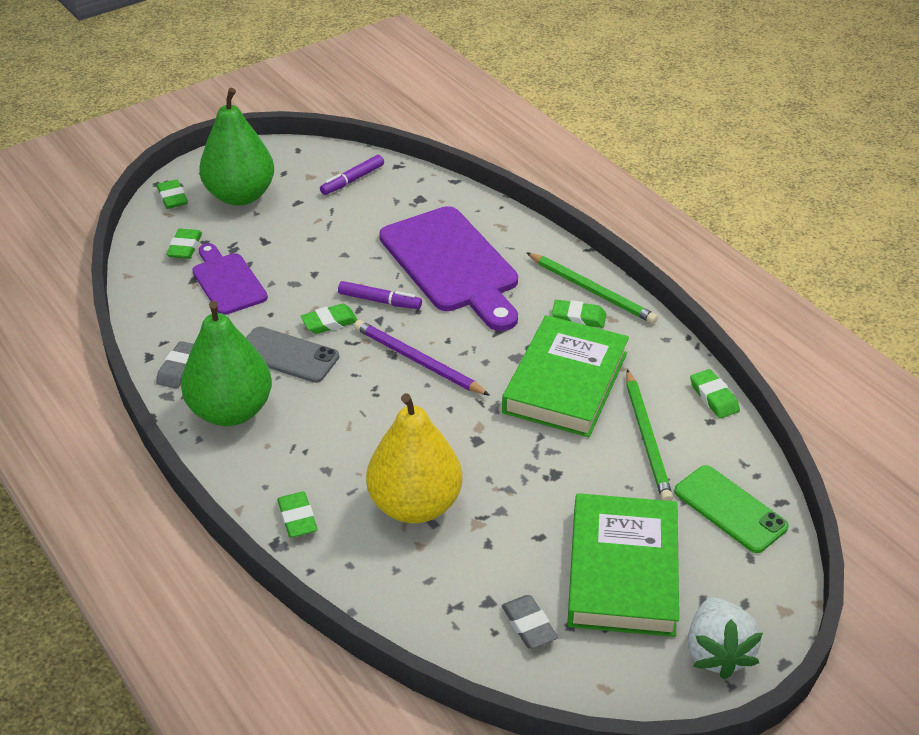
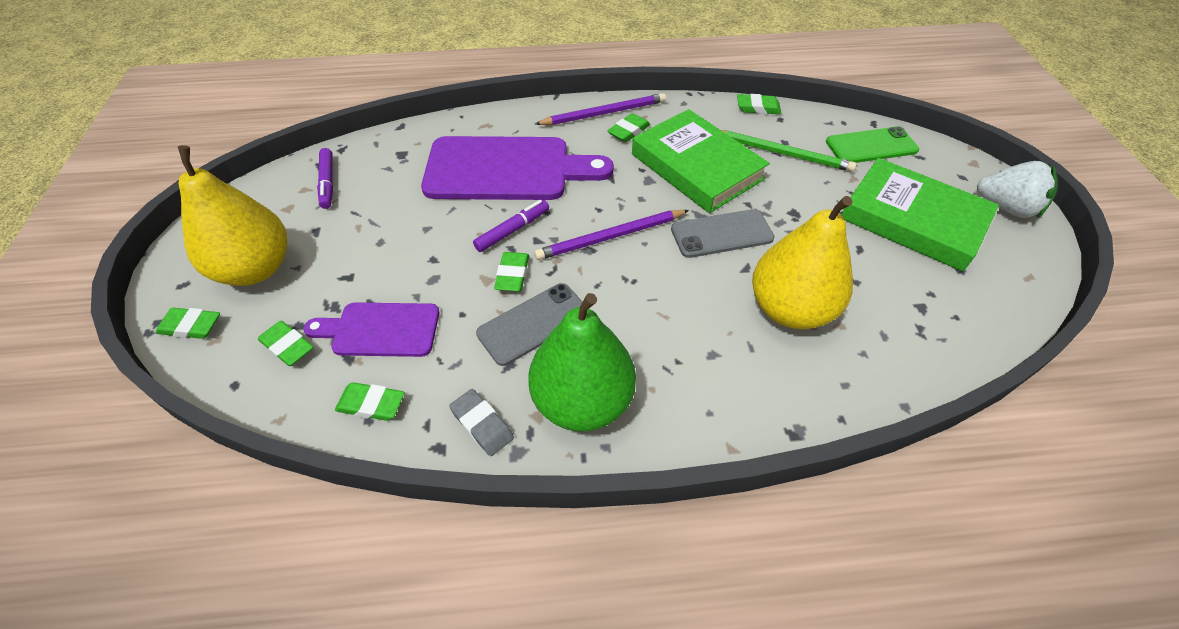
camera: 60 degrees left, 10 degrees up
(240, 196) = (256, 269): green pear -> yellow pear
(297, 518) = (767, 402): green eraser -> green eraser (371, 404)
(480, 430) = (721, 234): none -> grey phone
(529, 625) = (954, 293): grey eraser -> none
(592, 291) = (604, 113): green pencil -> purple pencil

